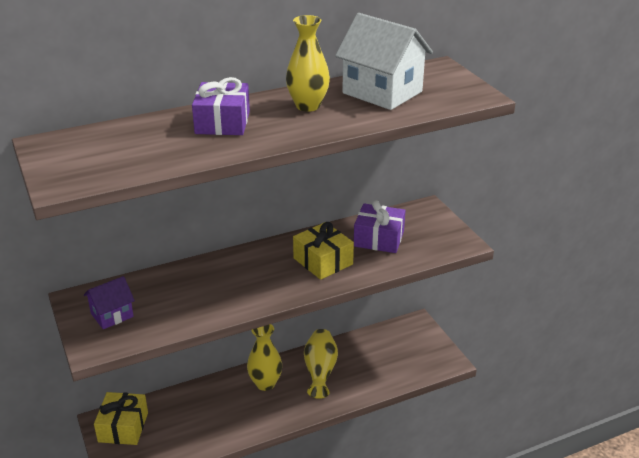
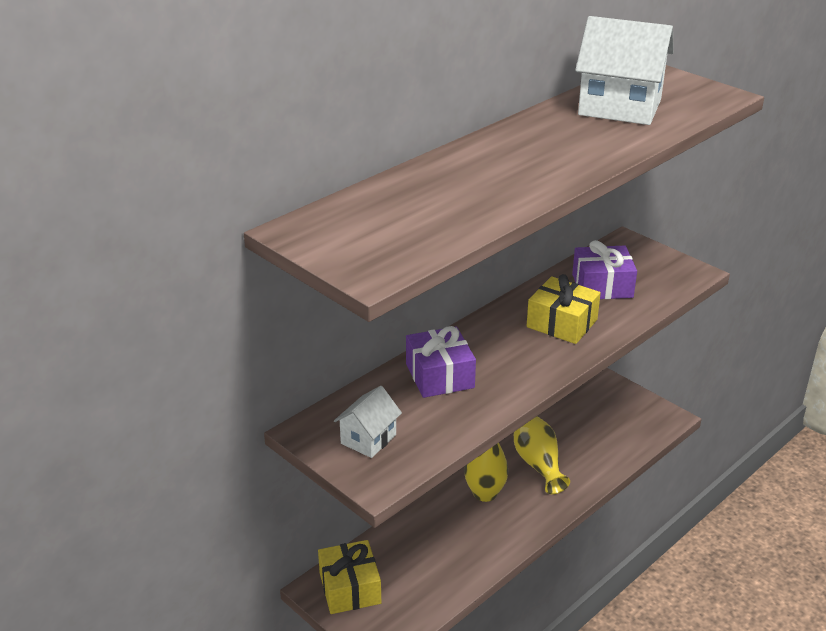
camera: 20 degrees left, 0 degrees up
(112, 315) = (368, 439): purple house -> white house
(222, 122) = (481, 169): purple gift -> purple gift (439, 375)
(308, 106) = (556, 135): yellow vase -> none

